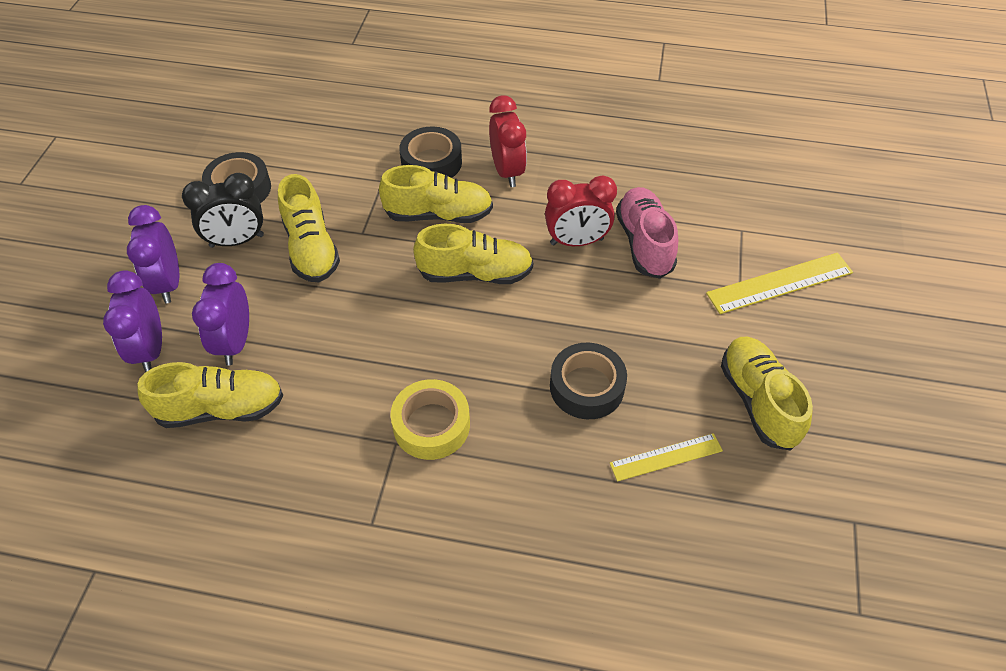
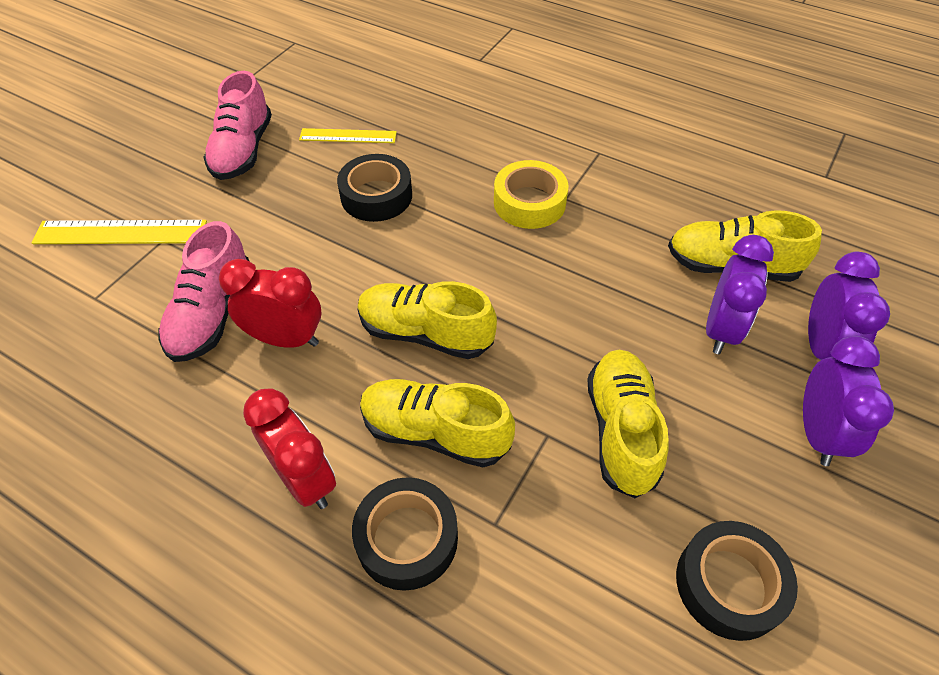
camera: 160 degrees left, 0 degrees up
(237, 241) = (727, 476): black clock -> none
(507, 171) = (304, 479): red clock -> red clock turned 135 degrees clockwise
(758, 401) = (243, 150): yellow shoe -> pink shoe

